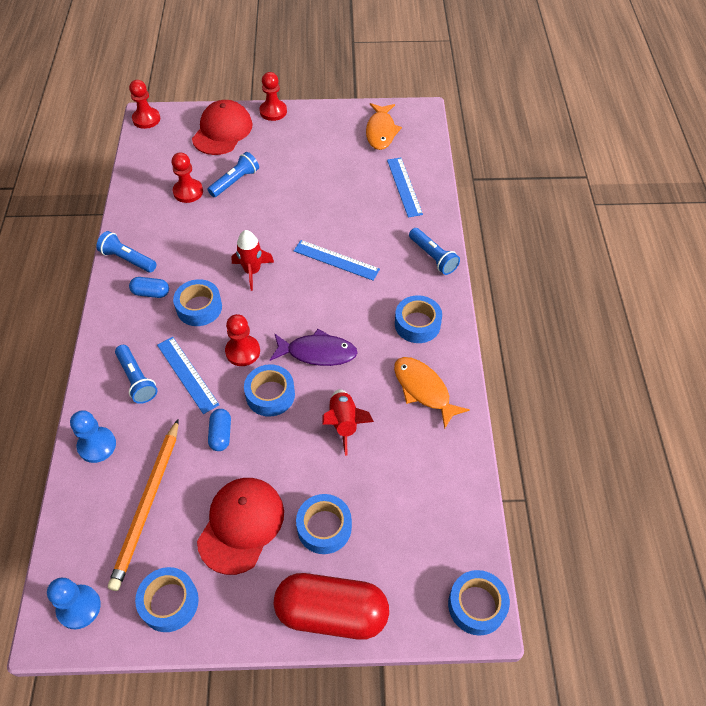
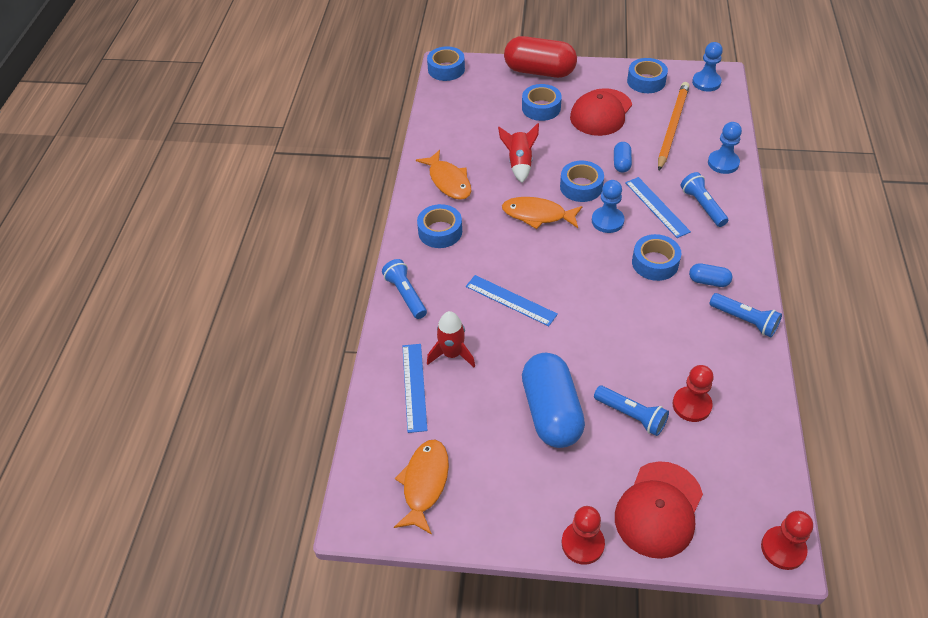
camera: 170 degrees left, 5 degrees down
(235, 181) = (631, 415): blue flashlight -> blue flashlight turned 105 degrees counterclockwise
(243, 351) = (607, 221): red pawn -> blue pawn
(252, 271) = (602, 295): red rocket -> red rocket (452, 354)
(296, 179) = (551, 412): none -> blue capsule
(317, 352) = (538, 215): purple fish -> orange fish

